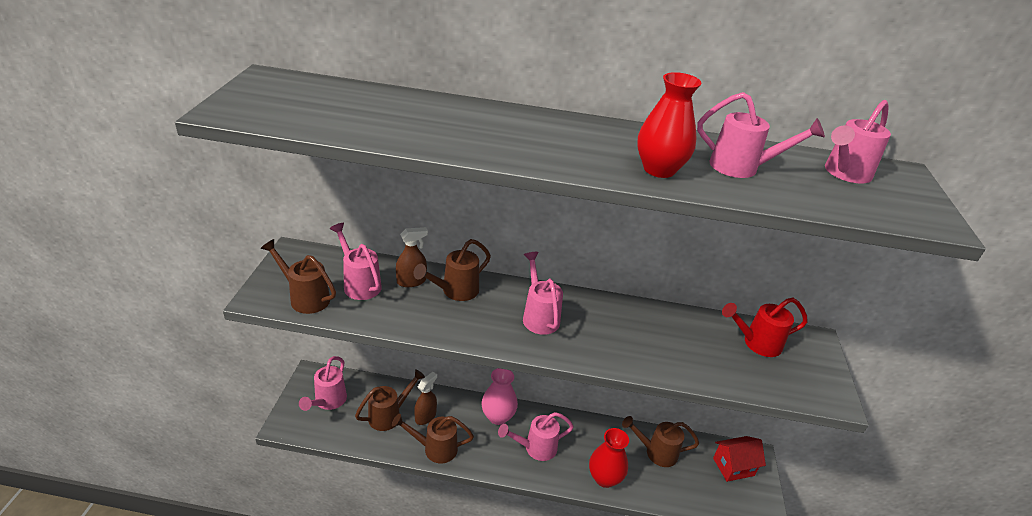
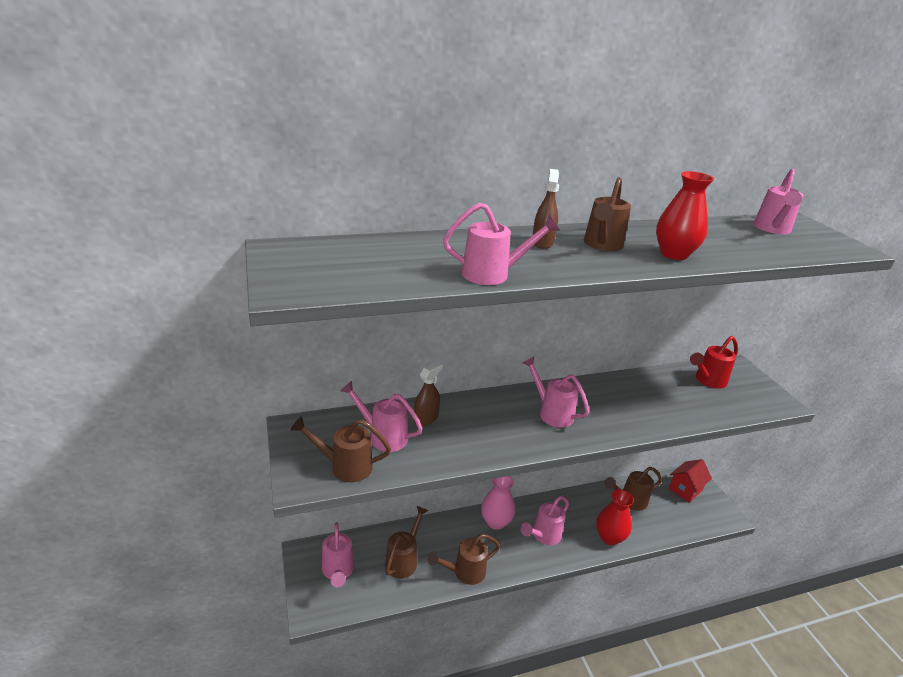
camera: 25 degrees left, 5 degrees down
(425, 416) = (436, 547): brown spray bottle -> brown spray bottle (542, 242)
(455, 291) = (470, 414): brown watering can -> brown watering can (602, 245)
(741, 168) = (716, 240): pink watering can -> pink watering can (493, 274)

